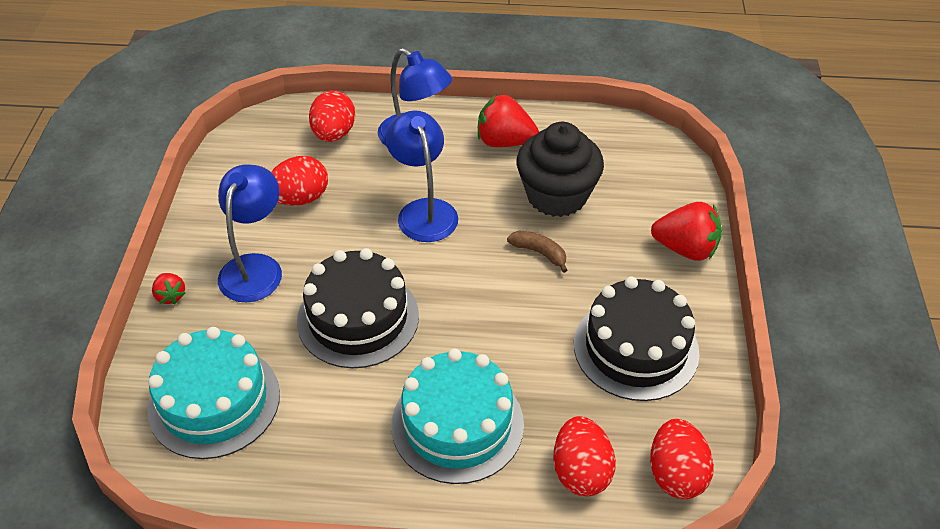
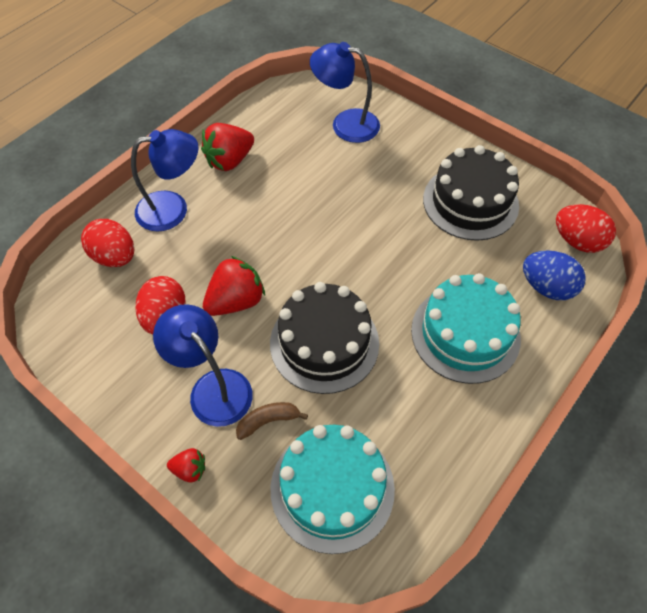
camera: 55 degrees left, 10 degrees up
(424, 211) = (253, 245): blue lamp -> blue lamp (345, 124)
(539, 253) = (351, 203): brown banana -> brown banana (268, 421)
(556, 195) = (308, 163): black cupcake -> none
(581, 471) = (546, 287): red egg -> blue egg
(685, 249) = (410, 130): red strawberry -> red strawberry (236, 301)

